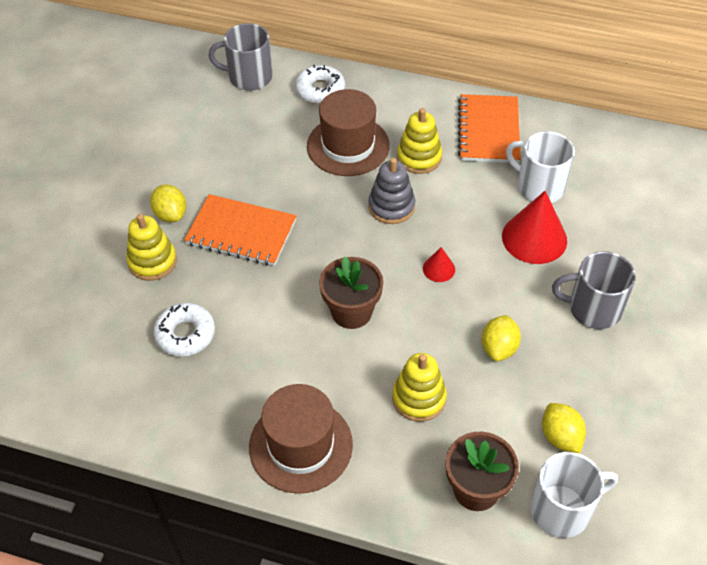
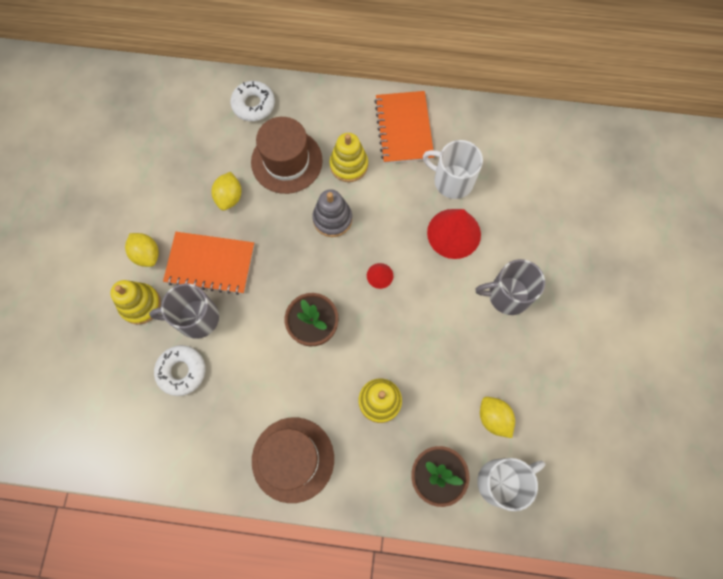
camera: 10 degrees left, 20 degrees up
(249, 77) = (188, 99): grey mug -> grey mug (196, 318)
(499, 348) = (437, 344): yellow lemon -> yellow lemon (229, 197)

